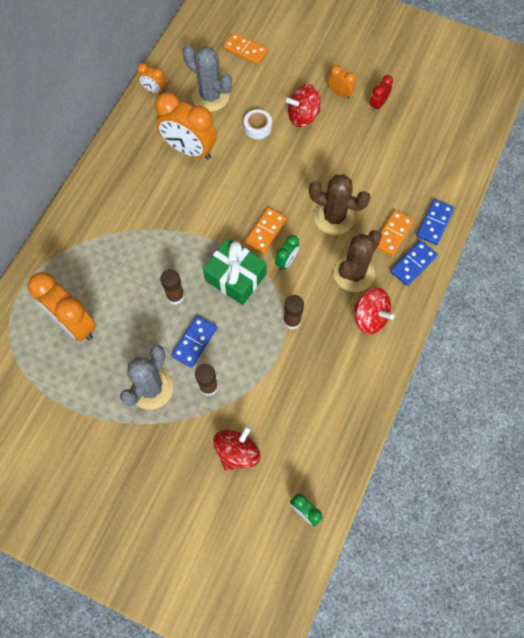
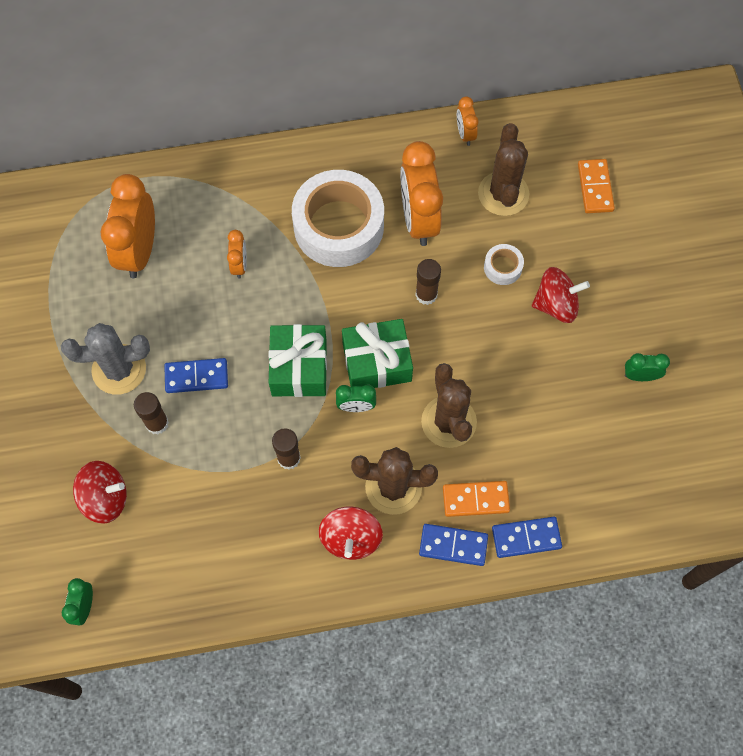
camera: 55 degrees right, 0 degrees up
(157, 196) = (338, 226): none -> white tape
(175, 296) = (235, 323): brown glue stick -> brown glue stick (426, 295)
(210, 97) = (503, 194): grey cactus -> brown cactus
(266, 231) = (377, 362): orange domino -> green gift
(303, 116) = (556, 305): red spinning top -> red spinning top turned 135 degrees clockwise
(340, 93) = (621, 324): orange clock -> orange clock (239, 265)
(378, 104) = (640, 376): red clock -> green clock

